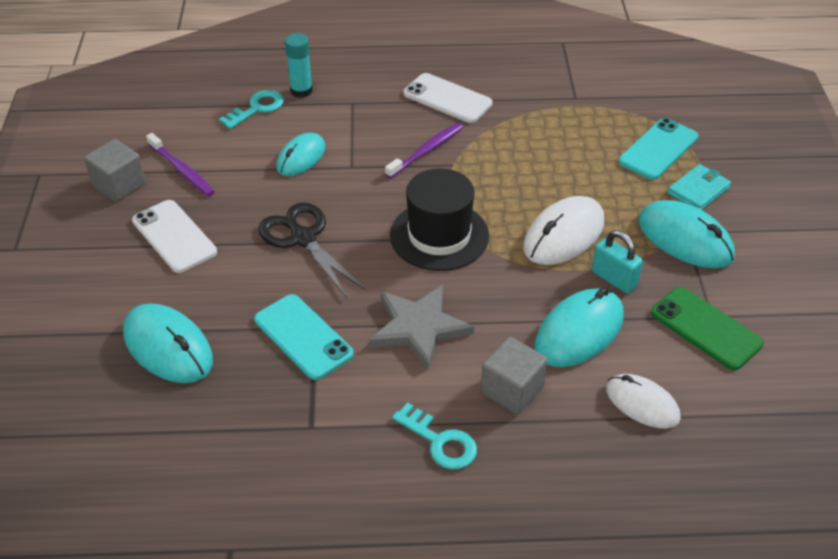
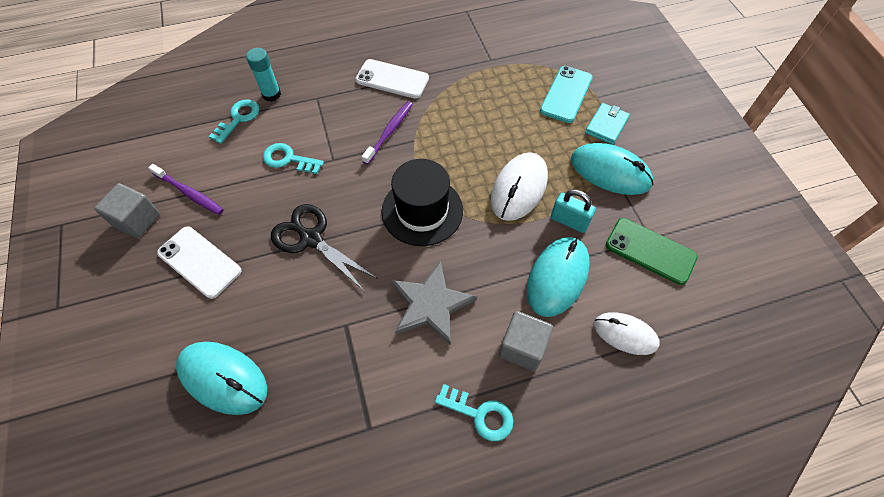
camera: 15 degrees left, 15 degrees up
(301, 157) = (288, 159): turquoise mouse -> turquoise key
(303, 337) = (338, 338): turquoise phone -> none

